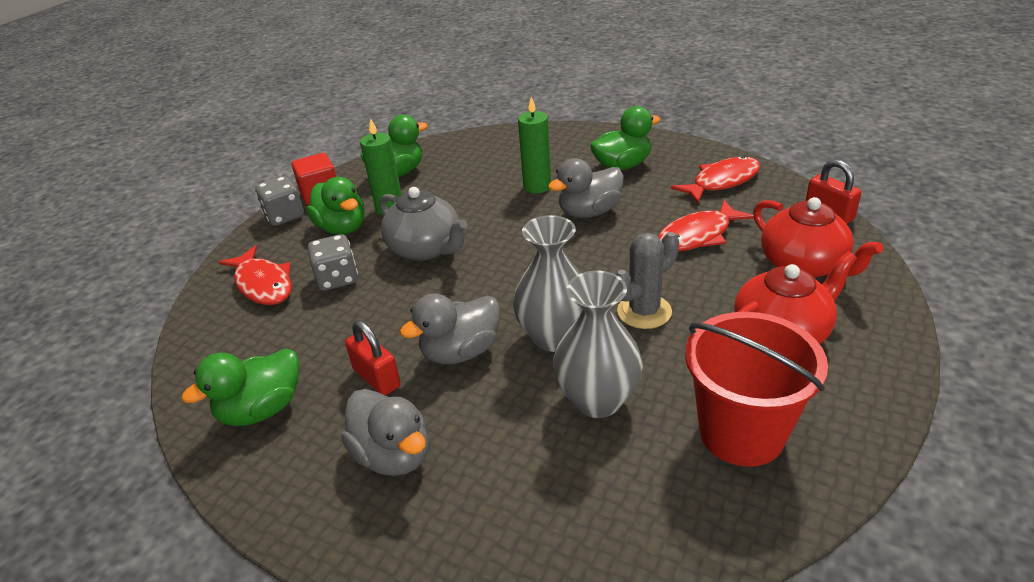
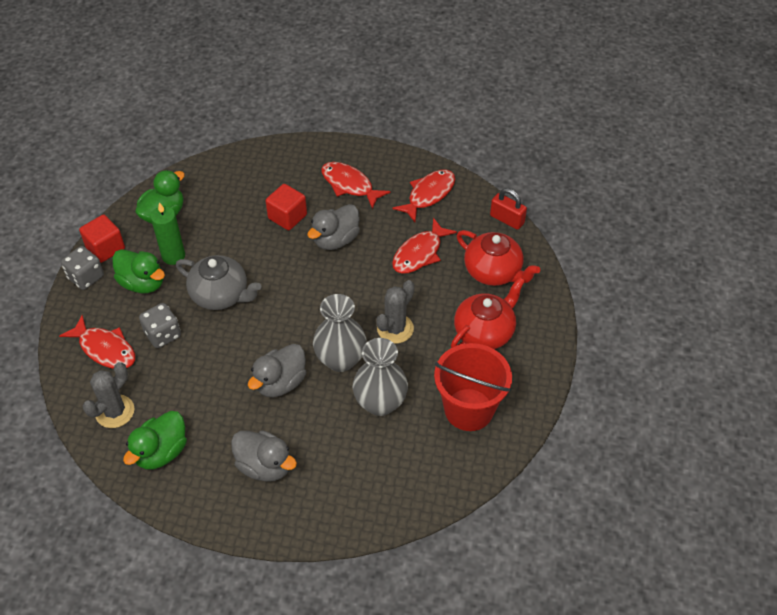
camera: 20 degrees left, 15 degrees up
(233, 351) = (115, 411): none -> grey cactus
(377, 378) = (230, 413): red padlock -> none
(537, 186) = (287, 217): green candle -> red cube
(622, 165) = (349, 185): green duck -> red fish

